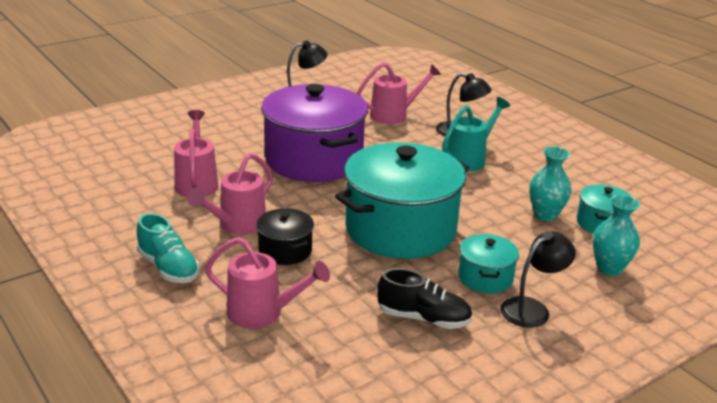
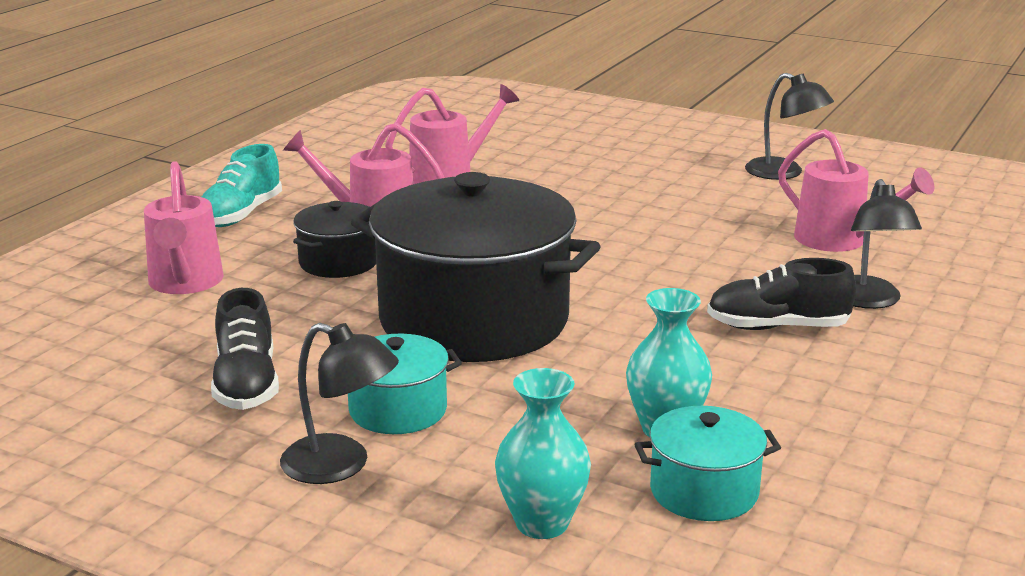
camera: 65 degrees right, 5 degrees down
(314, 159) = (603, 222): purple pot -> none
(400, 229) = (474, 320): turquoise pot -> black pot
(469, 159) = (777, 327): turquoise watering can -> black shoe

